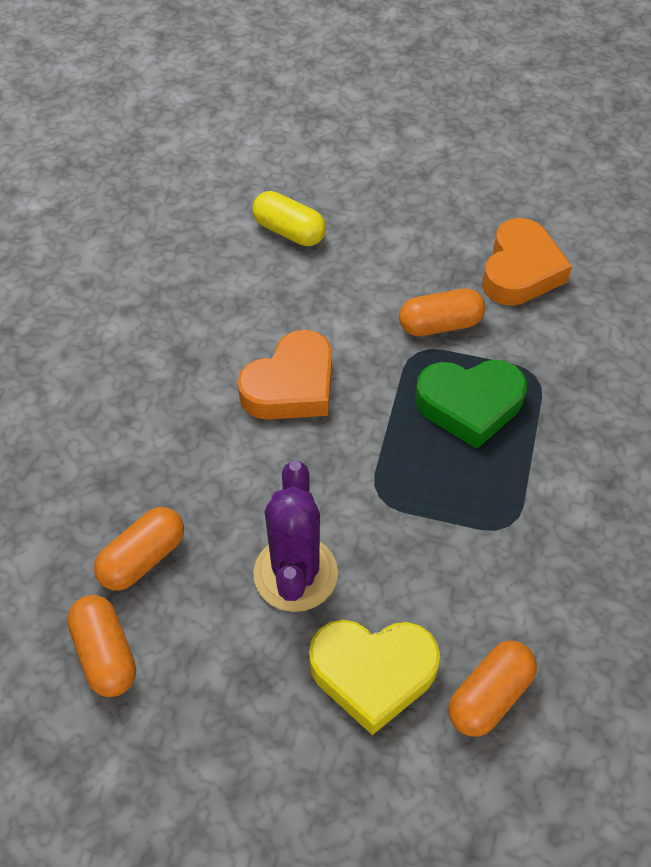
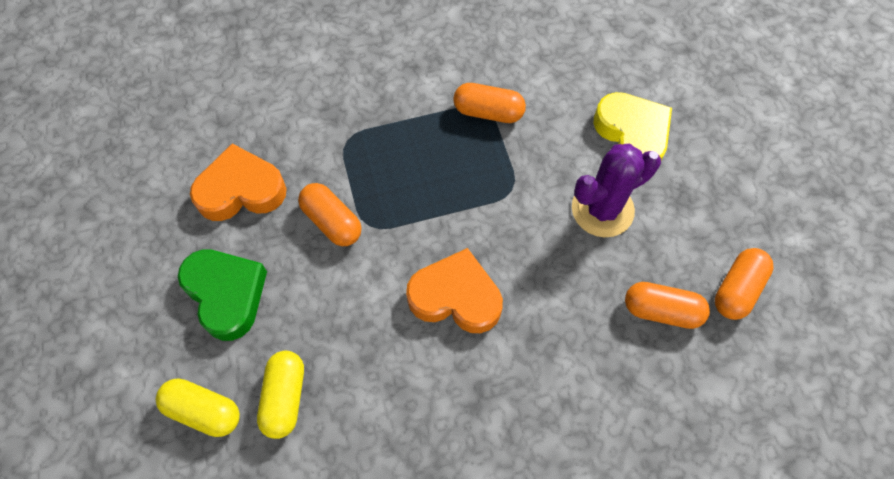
camera: 120 degrees left, 10 degrees up
(316, 182) = (203, 411): none -> yellow capsule
(469, 405) = (399, 169): green heart -> green heart (226, 294)
(489, 696) = (601, 74): orange capsule -> orange capsule (488, 112)

